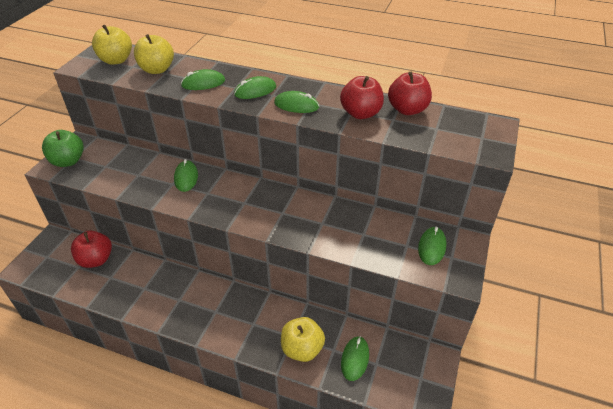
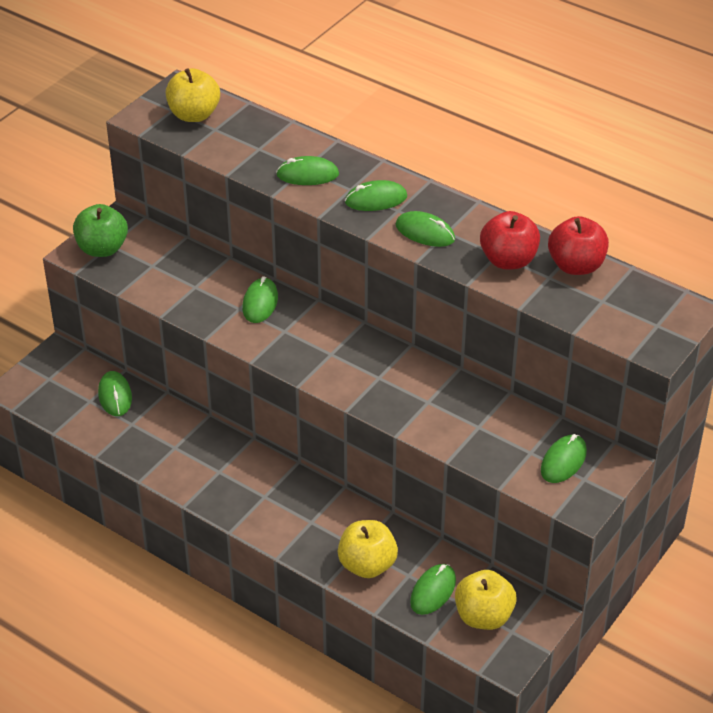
camera: 15 degrees right, 0 degrees up
(96, 260) = (115, 396): red apple -> green mouse
(157, 69) = (248, 141): yellow apple -> yellow apple (483, 616)

